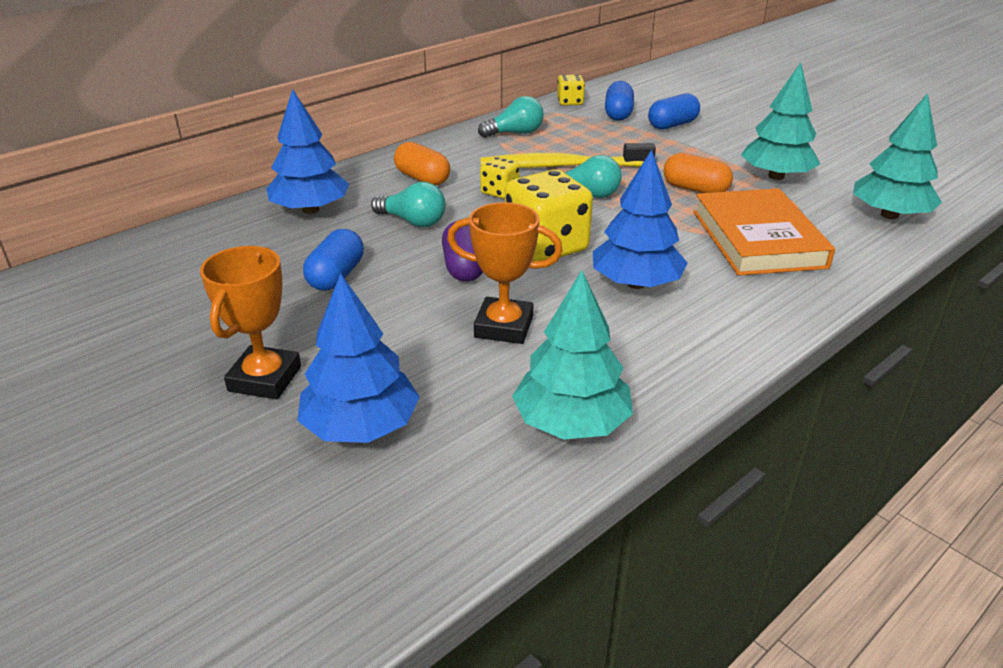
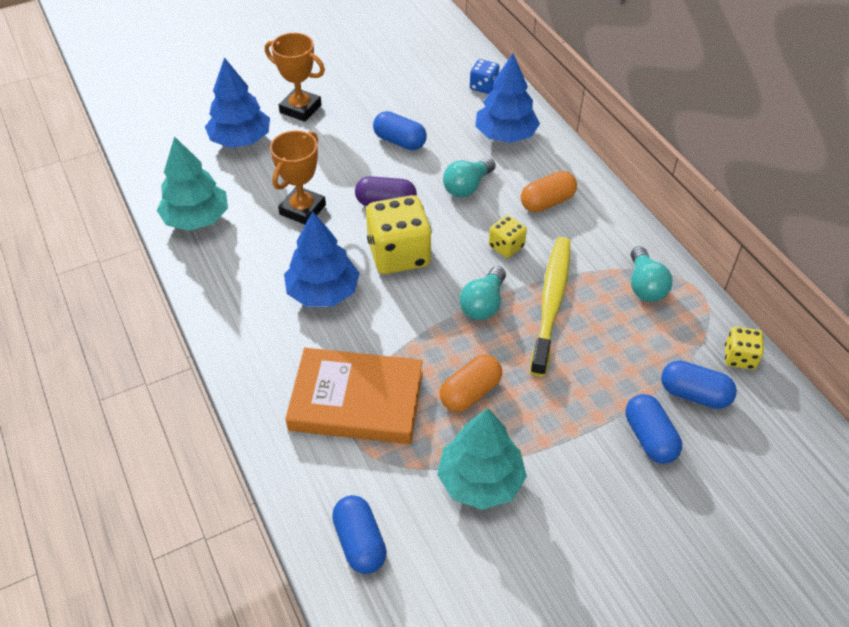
camera: 105 degrees right, 15 degrees up
(207, 233) = (483, 86): none -> blue dice
(889, 215) = (360, 542): turquoise tree -> blue capsule

